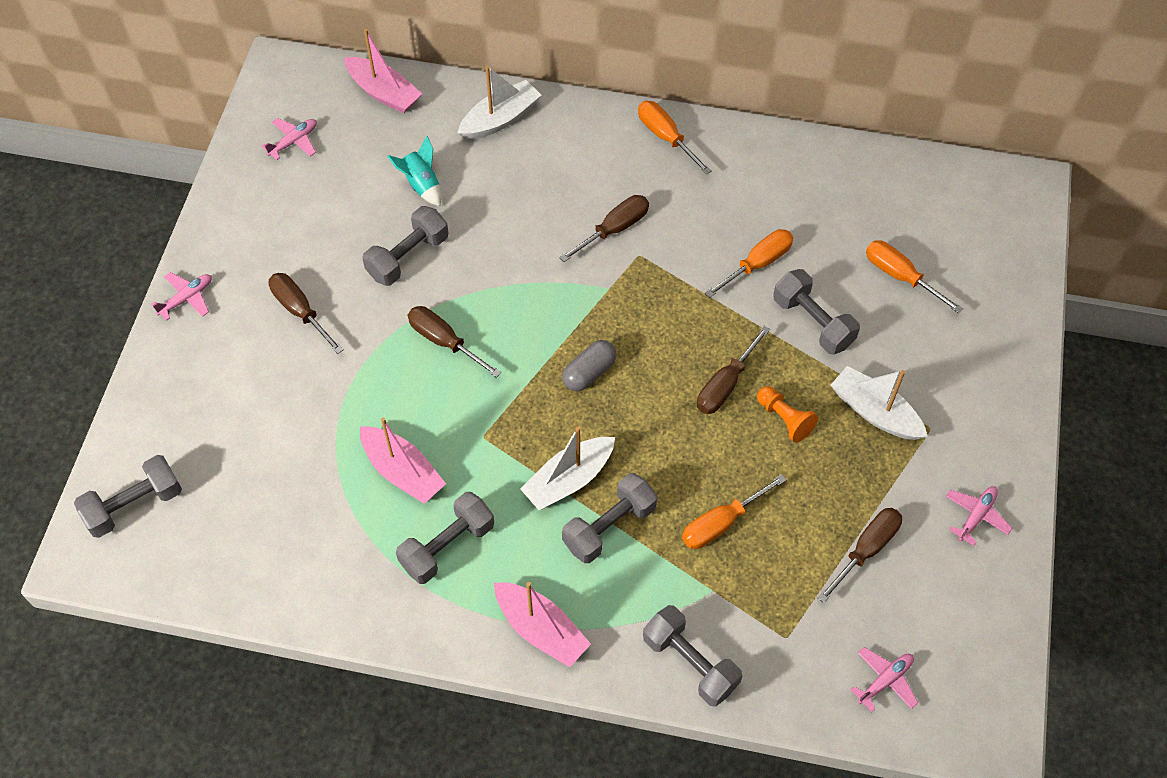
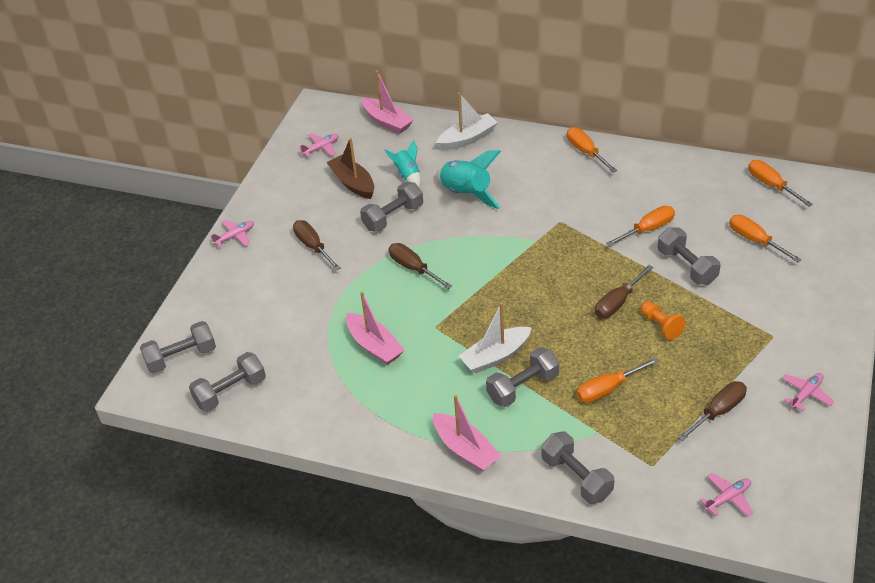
camera: 10 degrees right, 15 degrees down
(345, 201) = (353, 183): none -> brown boat
(447, 546) = (401, 393): grey dumbbell -> grey dumbbell (230, 392)
(506, 214) = (466, 194): none -> turquoise rocket
(589, 372) = (517, 291): grey capsule -> none
(614, 229) = (543, 205): brown screwdriver -> none
(875, 412) = (730, 324): white boat -> none
(917, 185) = (771, 185): none -> orange screwdriver

